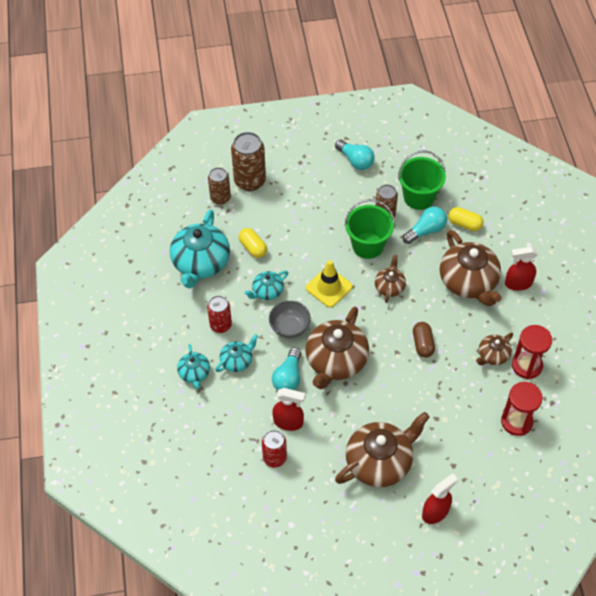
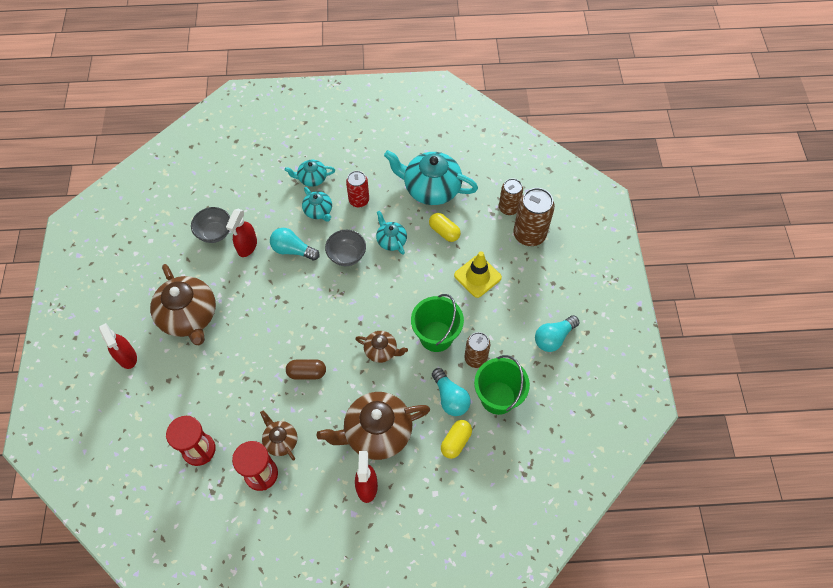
camera: 95 degrees right, 5 degrees up
(253, 248) = (444, 232): yellow capsule -> yellow capsule turned 75 degrees clockwise
(274, 458) = (215, 233): red can -> grey bowl
(329, 287) = (388, 294): yellow traffic cone -> yellow traffic cone (477, 276)
(336, 361) = (302, 291): brown teapot -> none

